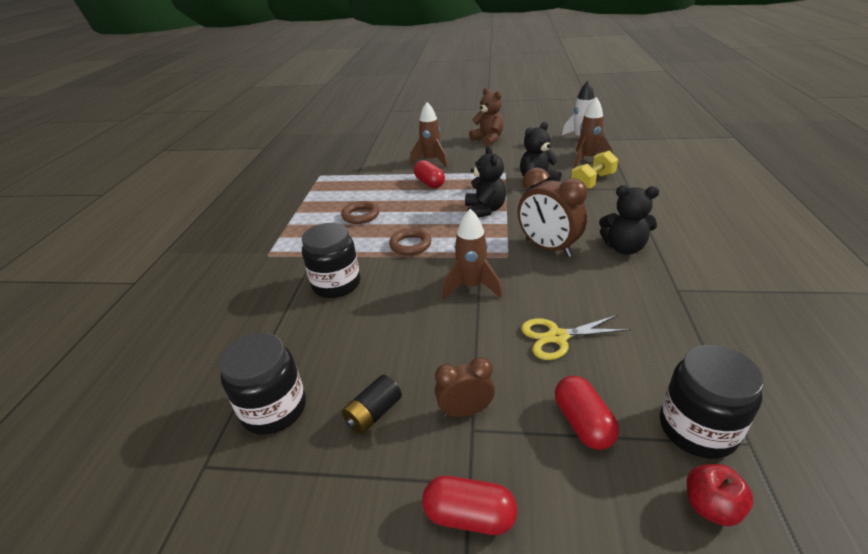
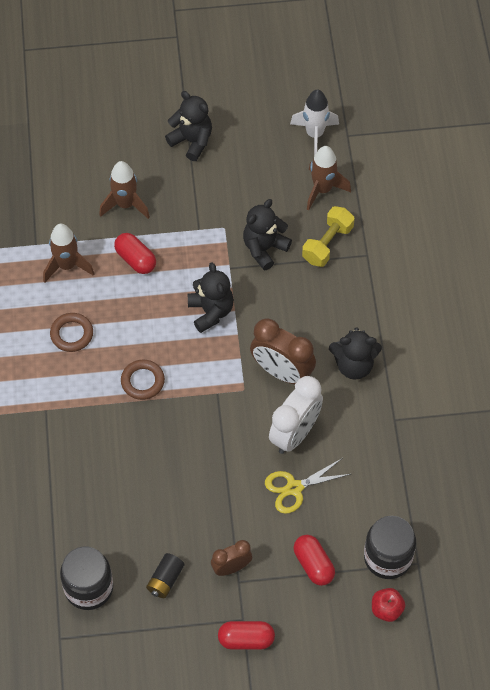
camera: 15 degrees left, 25 degrees up
(336, 284) = (86, 448): black jar -> none
(471, 287) = (215, 437): brown rocket -> brown rocket (67, 266)
(488, 139) = (192, 141): brown teddy bear -> black teddy bear
(560, 291) = (295, 434): none -> white clock

